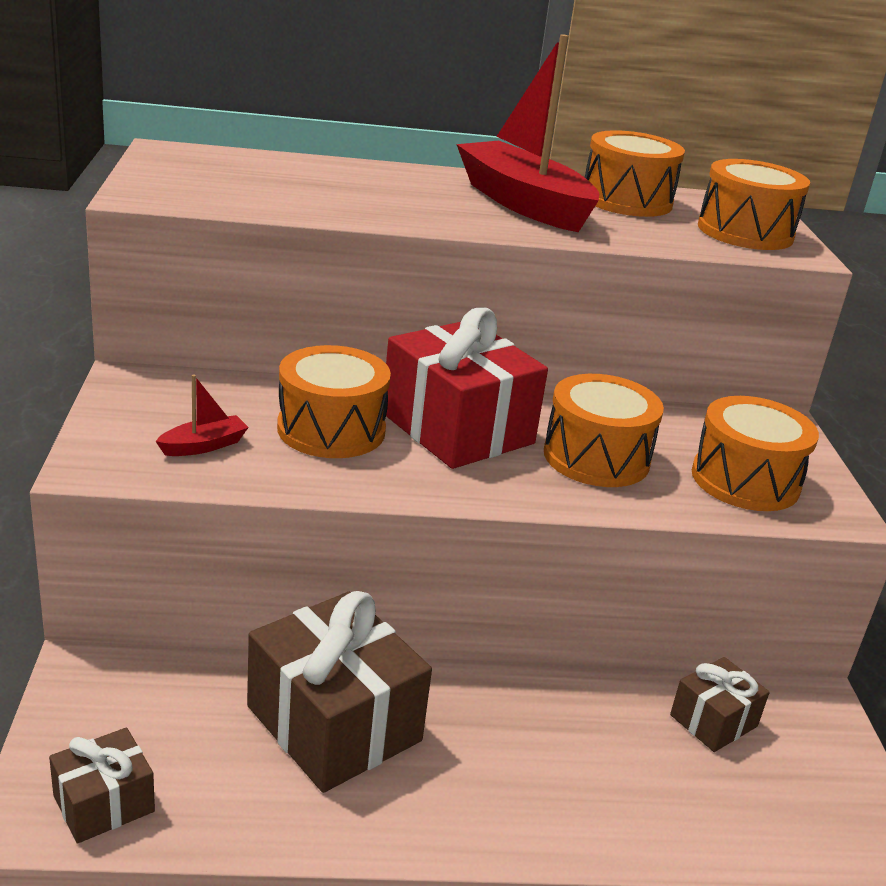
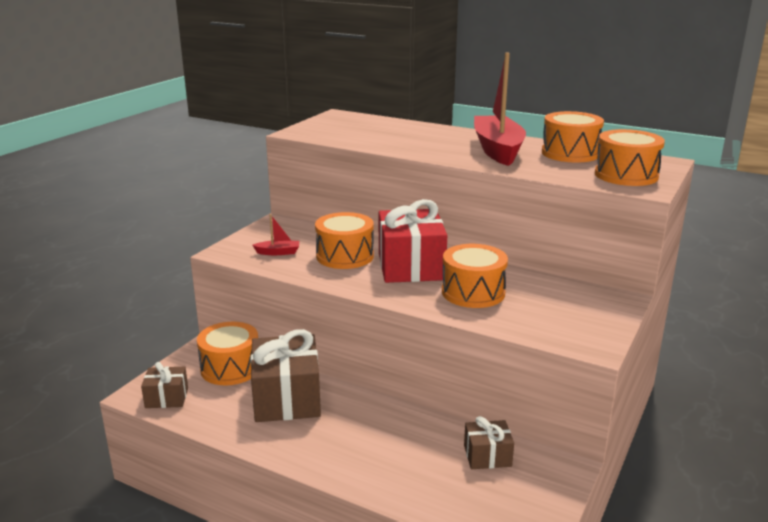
camera: 35 degrees right, 5 degrees down
(745, 480) = (553, 319): orange drum -> orange drum (230, 368)

